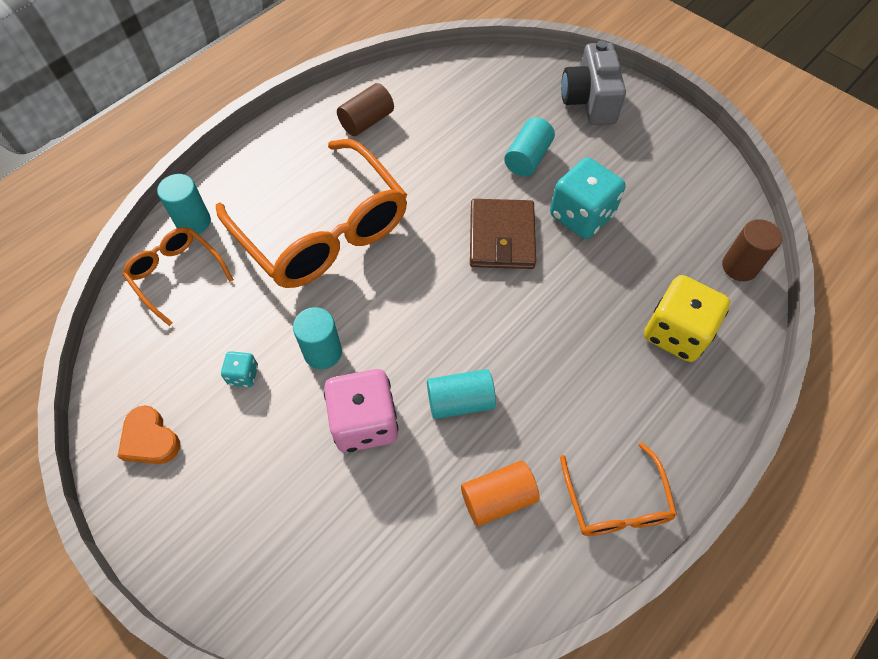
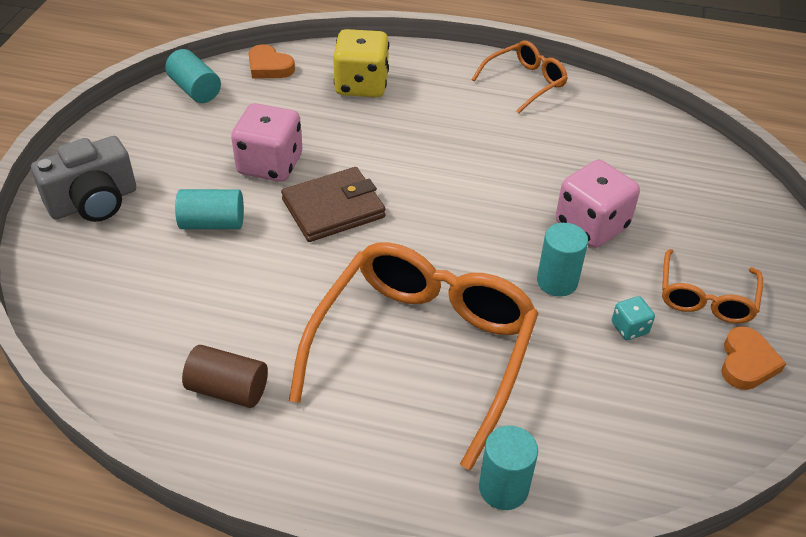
camera: 120 degrees left, 15 degrees down
(176, 275) = (582, 457): orange glasses -> orange glasses (706, 297)
(460, 401) = (522, 178): turquoise cylinder -> turquoise cylinder (195, 89)
(498, 498) = (576, 134): orange cylinder -> none
(581, 215) = (270, 165): turquoise dice -> pink dice
(739, 267) = (269, 67): brown cylinder -> orange heart

